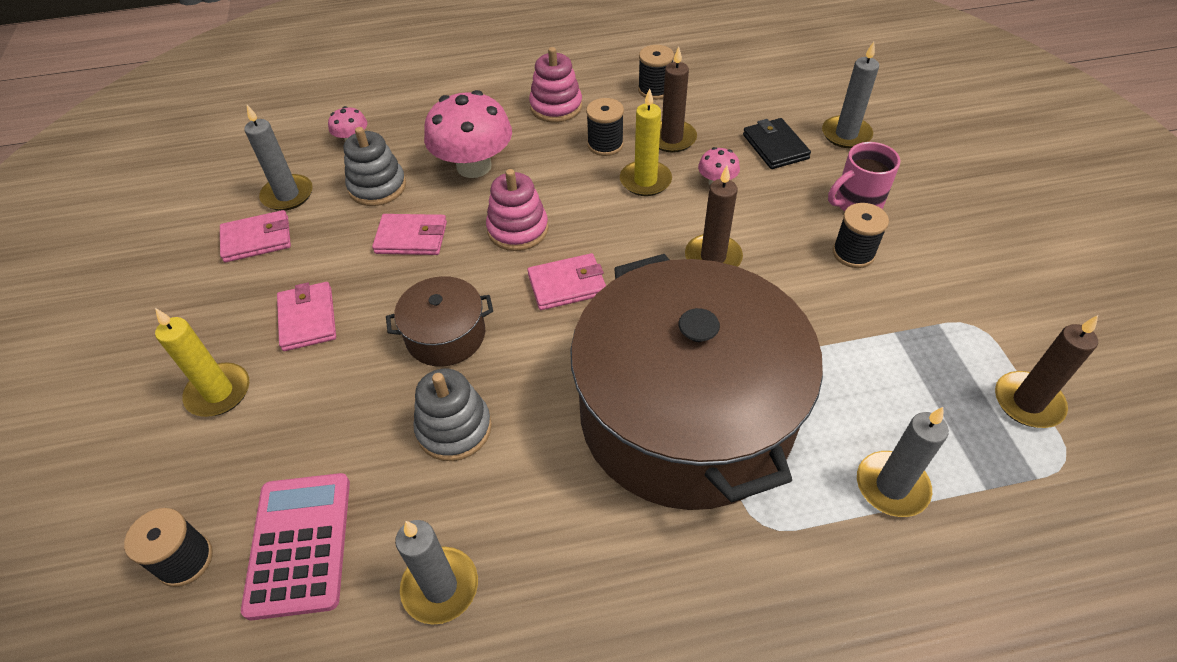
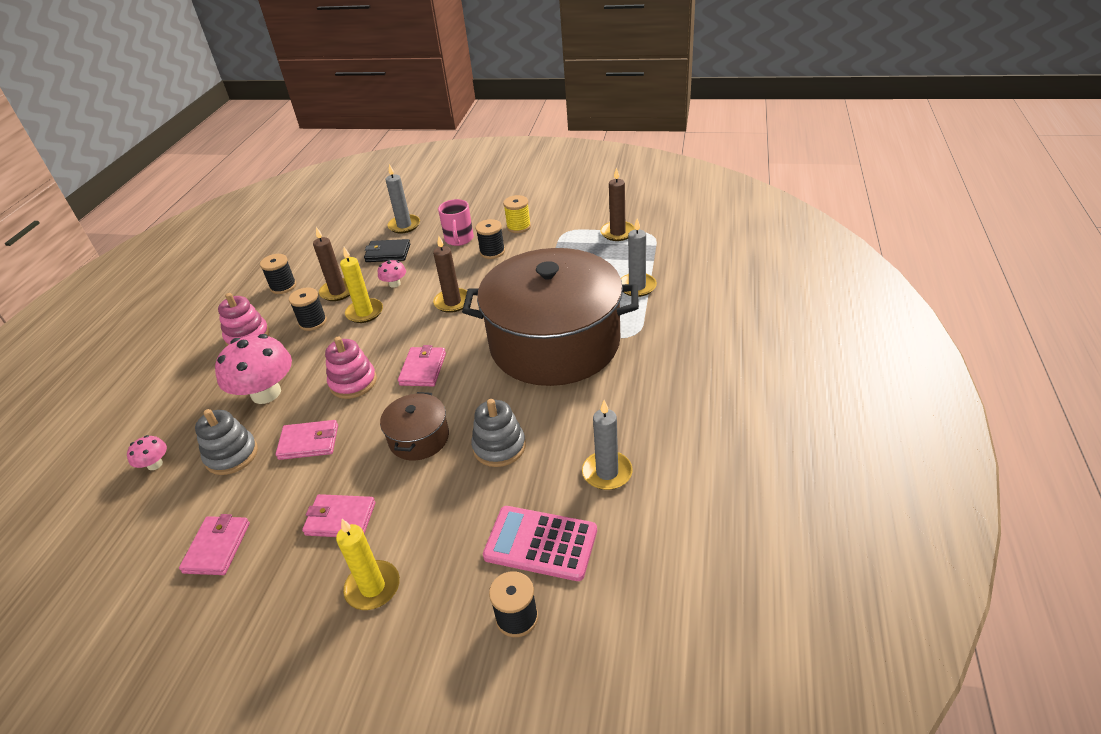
camera: 65 degrees left, 10 degrees down
(287, 195) = (181, 519): grey candle -> none
(411, 238) = (309, 442): pink wallet -> pink wallet turned 60 degrees clockwise
(939, 259) = (518, 227): none -> yellow spool

